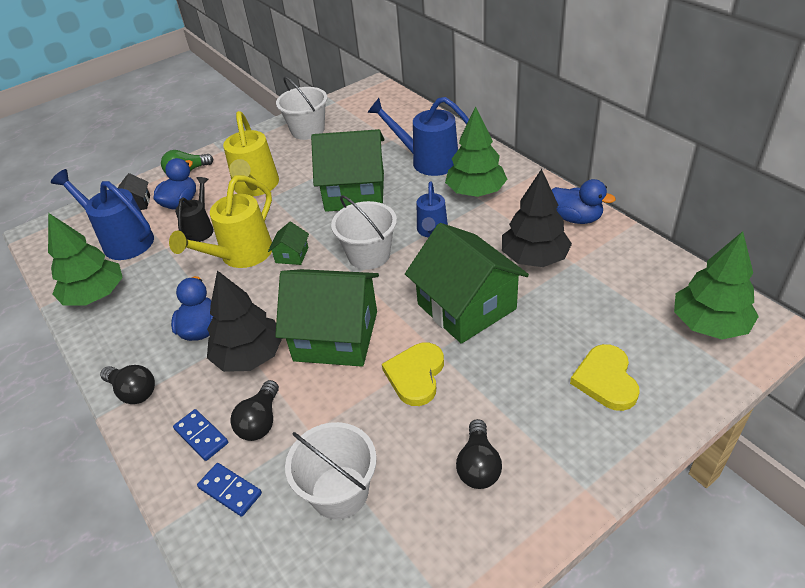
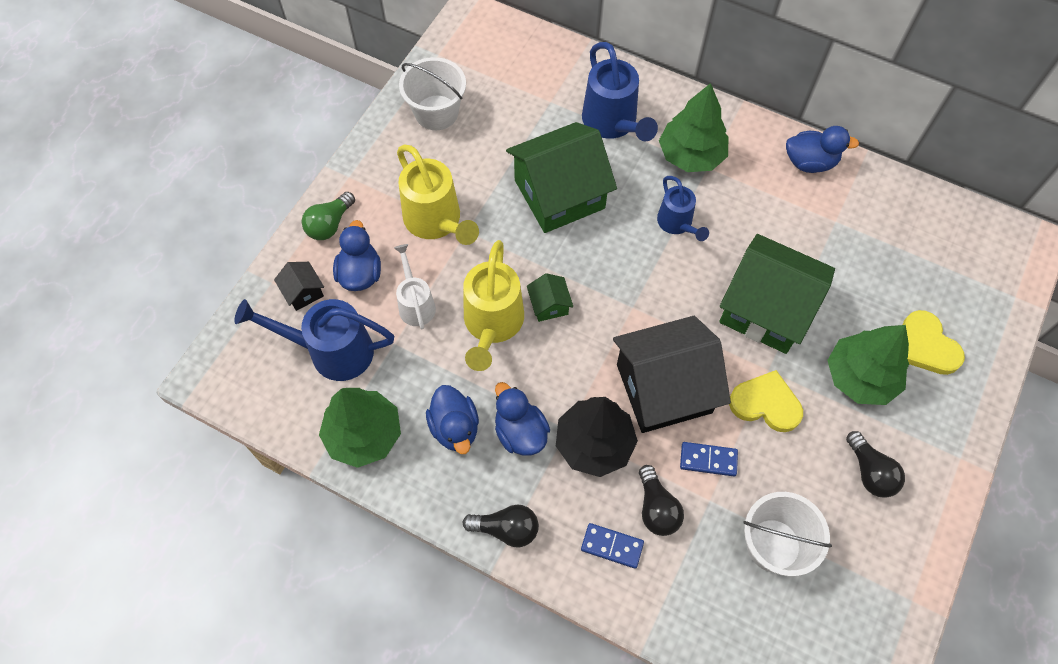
camera: 30 degrees left, 20 degrees up
(158, 311) = (455, 428): none -> blue duck
(200, 229) = (415, 303): black watering can -> white watering can
(230, 490) = (678, 585): blue domino -> blue domino (708, 460)
(336, 336) = (663, 388): green house -> black house
(369, 255) = (632, 277): white bucket -> none
(415, 375) = (765, 403): yellow heart -> yellow heart turned 120 degrees clockwise
(428, 161) = (612, 124): blue watering can -> blue watering can turned 105 degrees counterclockwise
(534, 258) = (797, 227): black tree -> none
(709, 324) = (981, 255): green tree -> green tree (860, 377)

